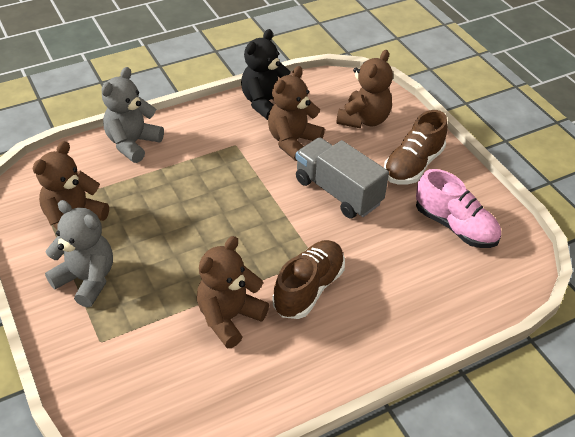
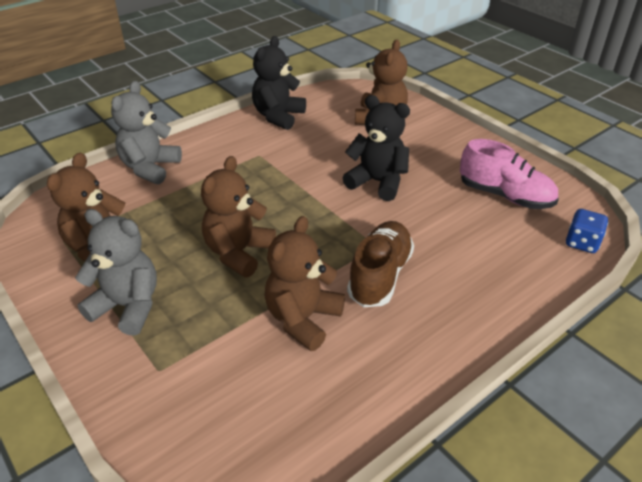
camera: 10 degrees left, 5 degrees down
(293, 142) = (317, 145): brown teddy bear -> brown teddy bear (238, 253)
(338, 192) = (377, 182): grey truck -> black teddy bear
(413, 165) = (442, 149): brown shoe -> none
(508, 288) = (581, 243): none -> blue dice

